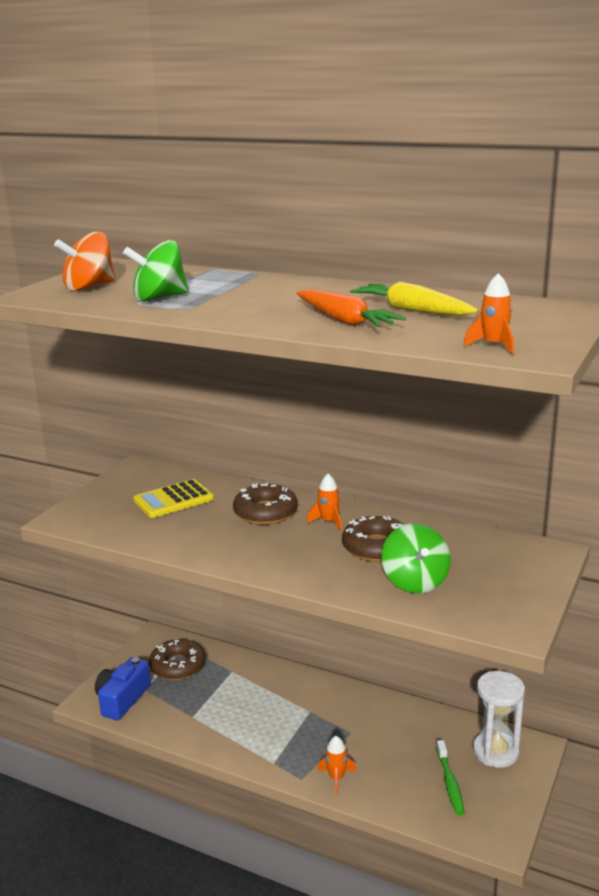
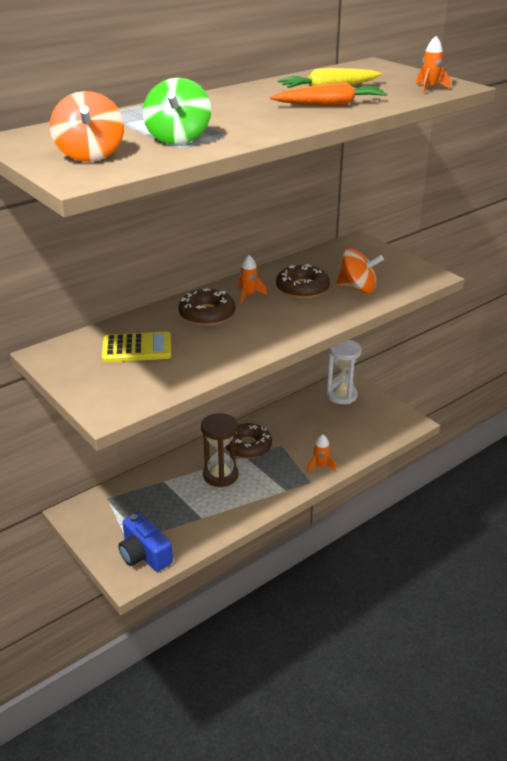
camera: 65 degrees left, 10 degrees up
(173, 499) = (137, 348): yellow calculator -> yellow calculator turned 90 degrees counterclockwise
(177, 666) = (129, 509): brown donut -> brown donut (248, 446)
(265, 705) = (220, 475): none -> brown hourglass
(415, 582) = (357, 288): green spinning top -> orange spinning top
(450, 783) = (356, 422): green toothbrush -> none

